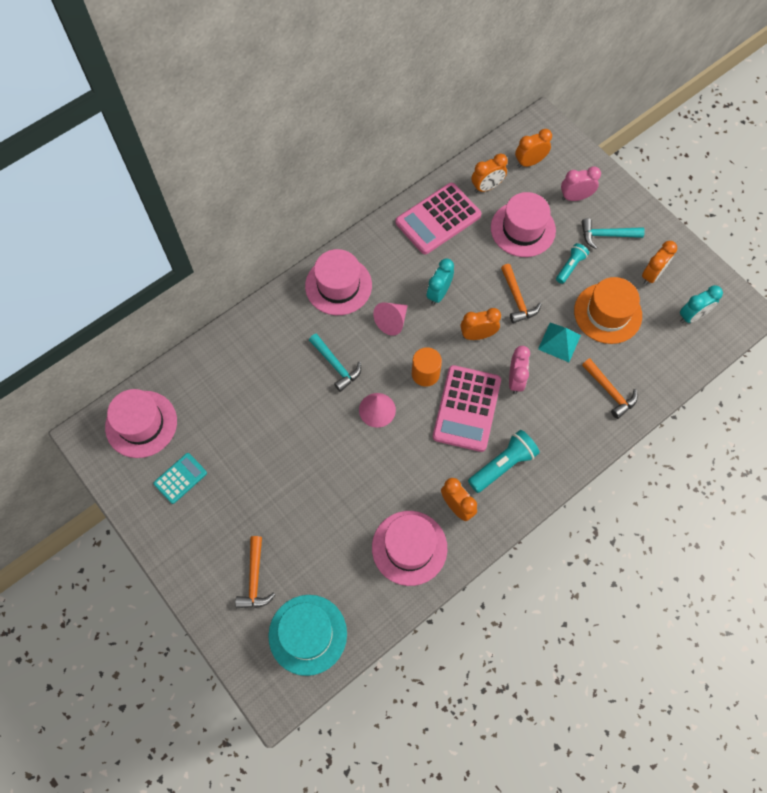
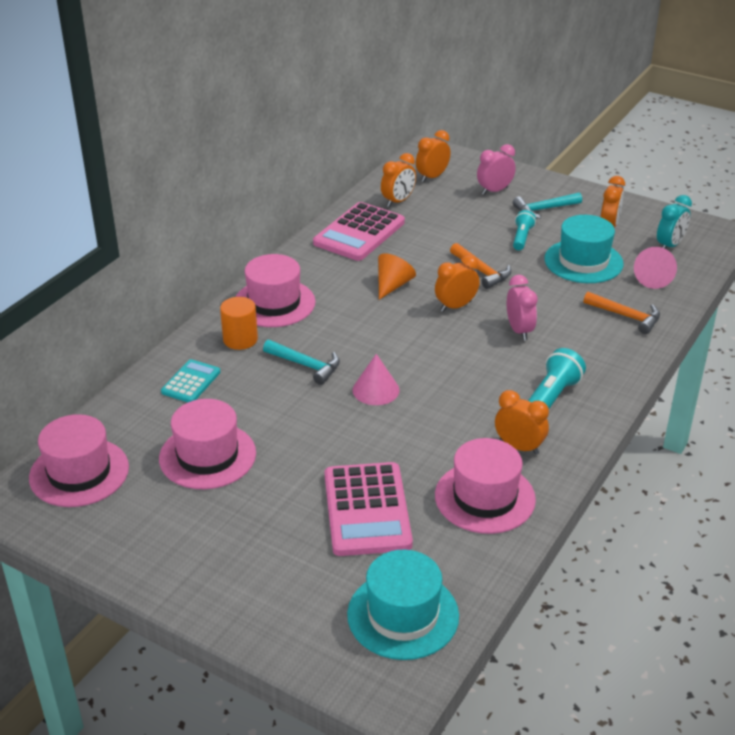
camera: 20 degrees left, 30 degrees down
(180, 478) = (155, 509): turquoise calculator -> turquoise calculator (191, 382)
(255, 579) = (303, 579): orange hammer -> none
(392, 321) = (352, 317): pink cone -> pink cone (653, 279)
(425, 374) = (415, 348): orange cylinder -> orange cylinder (240, 339)
(438, 293) = (393, 285): turquoise clock -> orange cone
(466, 408) = (479, 365): pink calculator -> pink calculator (366, 510)
(523, 229) = (455, 222): pink hat -> pink hat (207, 456)
(559, 342) = (547, 292): turquoise pyramid -> none
(607, 313) = (583, 261): orange hat -> turquoise hat

